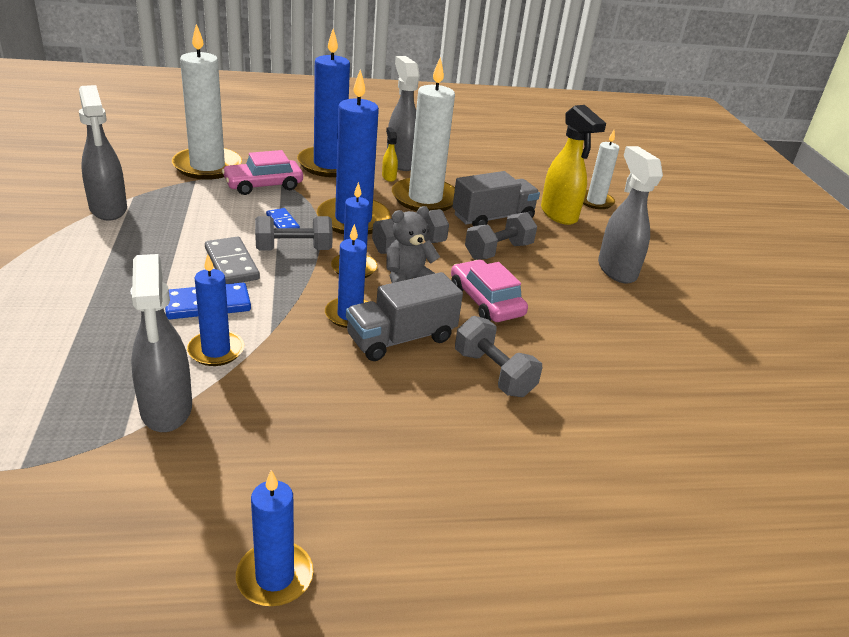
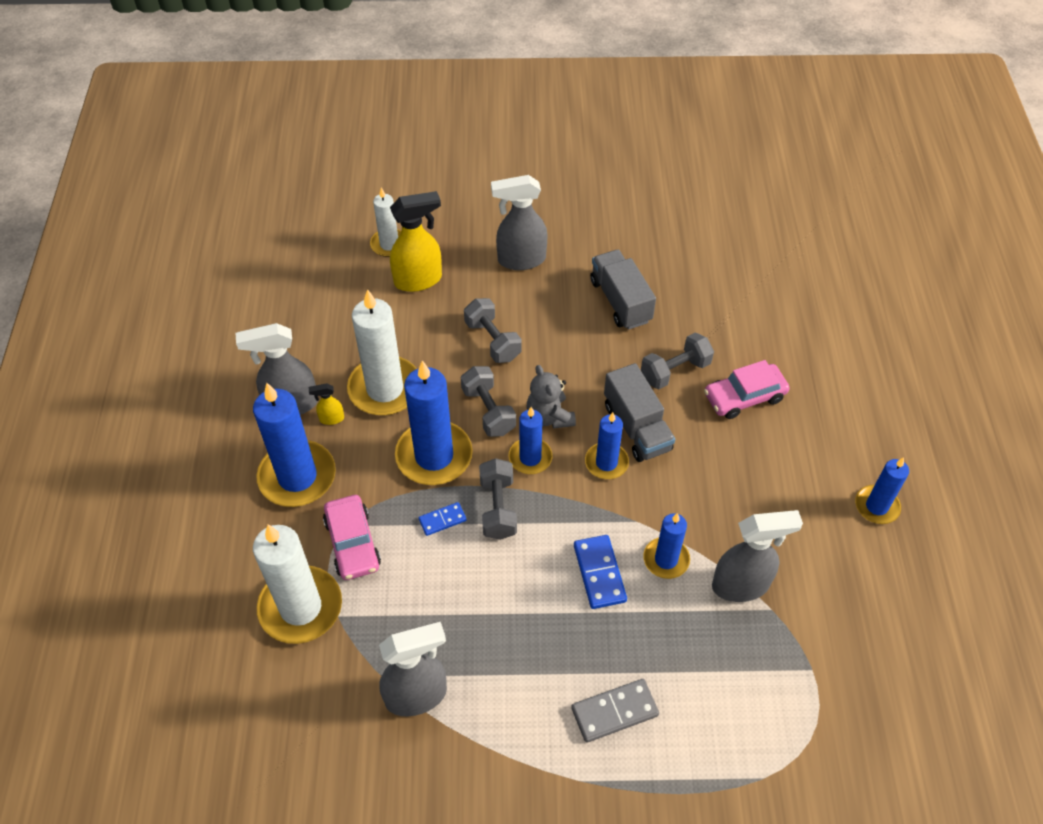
camera: 80 degrees left, 20 degrees up
(232, 264) = (528, 560): grey domino -> grey domino (614, 711)
(486, 301) = (578, 362): pink car -> pink car (744, 397)
(493, 218) = (427, 335): grey truck -> grey truck (620, 301)

